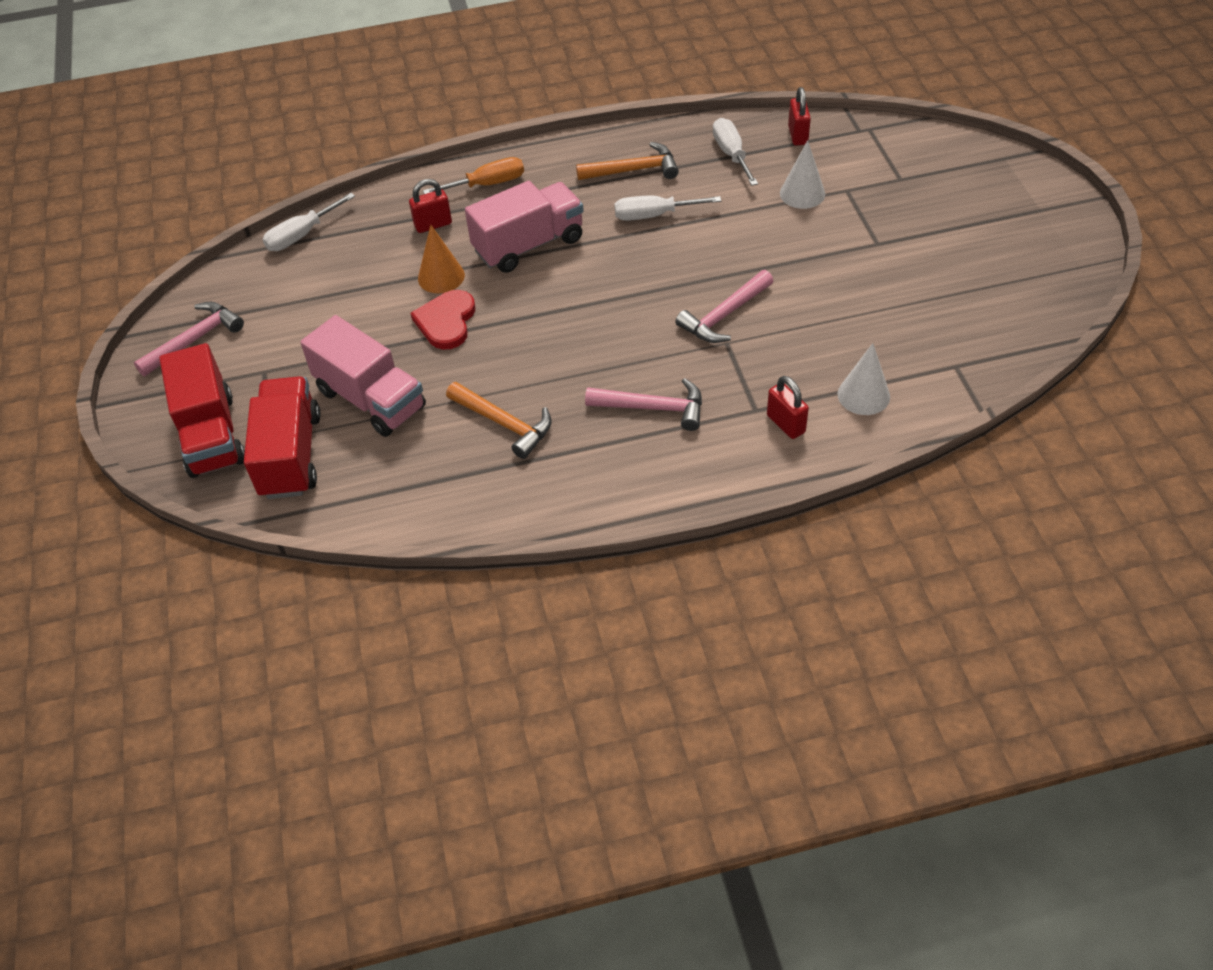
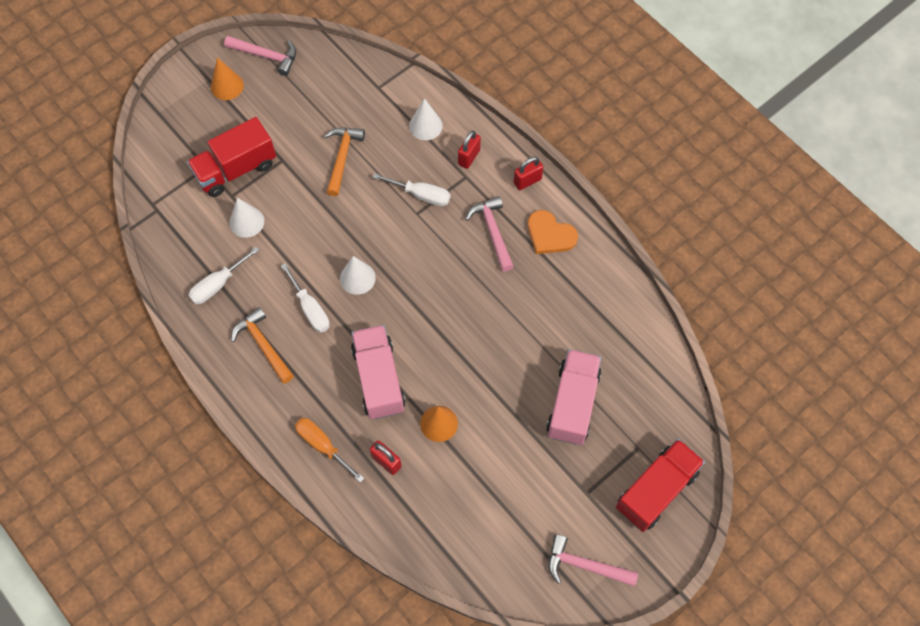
camera: 120 degrees left, 15 degrees up
(291, 455) = (643, 426): red truck -> red truck (236, 169)
(301, 235) = (442, 558): white screwdriver -> white screwdriver (421, 195)
(446, 321) = (480, 395): red heart -> none
(504, 424) = (549, 310): orange hammer -> orange hammer (342, 157)
(529, 245) = (379, 379): pink truck -> pink truck turned 45 degrees clockwise
(611, 467) = (550, 234): none -> orange heart
(668, 263) = (357, 278): none -> white cone
(724, 316) = (393, 224): pink hammer -> pink hammer (266, 56)
(797, 135) = (177, 248): red padlock -> red padlock (527, 181)
(1022, 223) = (227, 86): none -> orange cone

